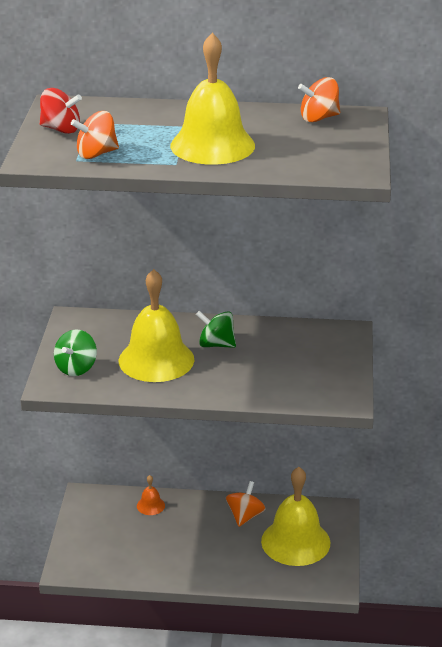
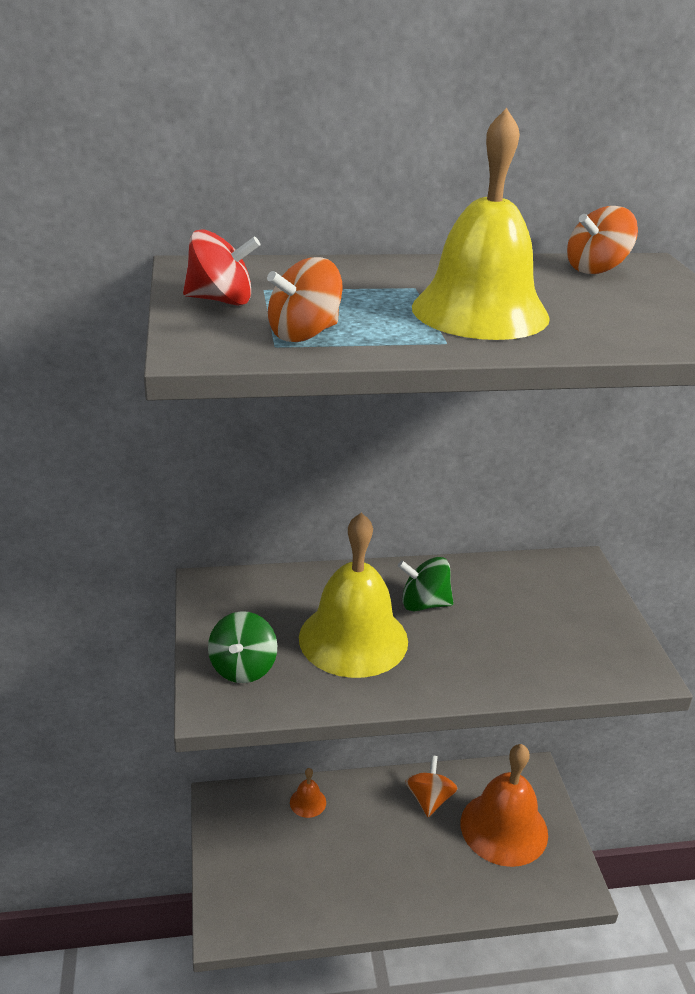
camera: 15 degrees left, 0 degrees up
(295, 541) = (504, 828): yellow bell -> orange bell

